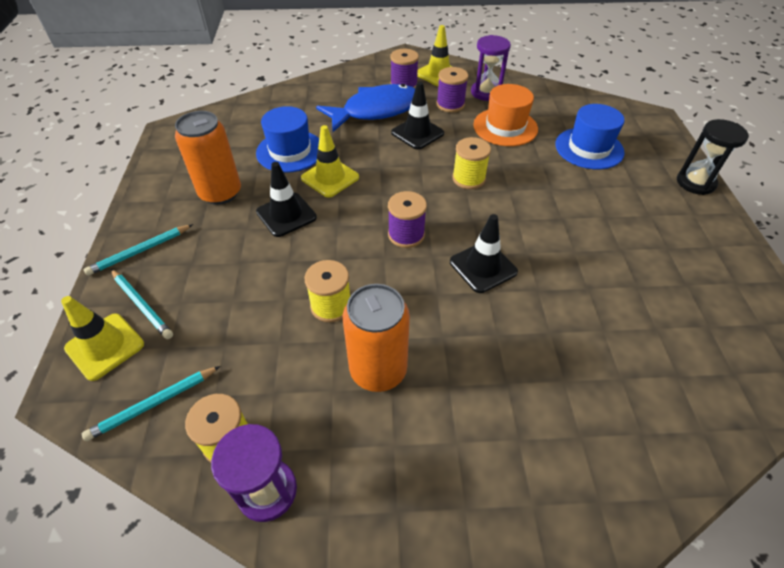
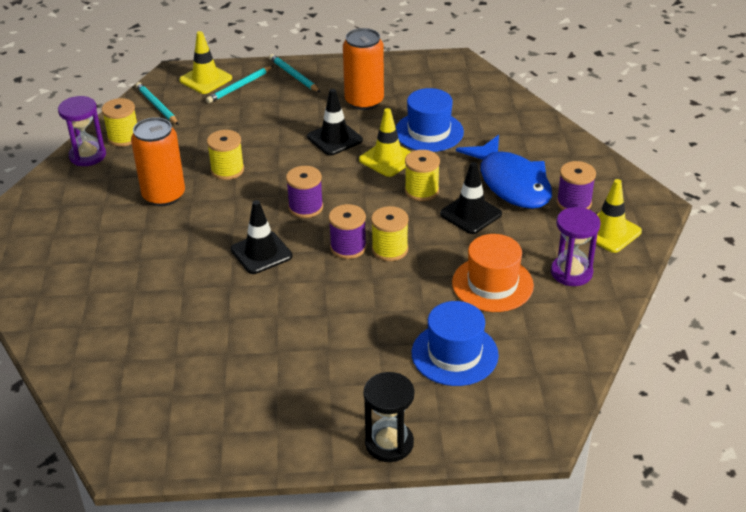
camera: 90 degrees right, 10 degrees down
(383, 158) = (421, 191): none -> yellow spool
(450, 104) = (536, 240): purple spool -> purple spool (348, 247)

